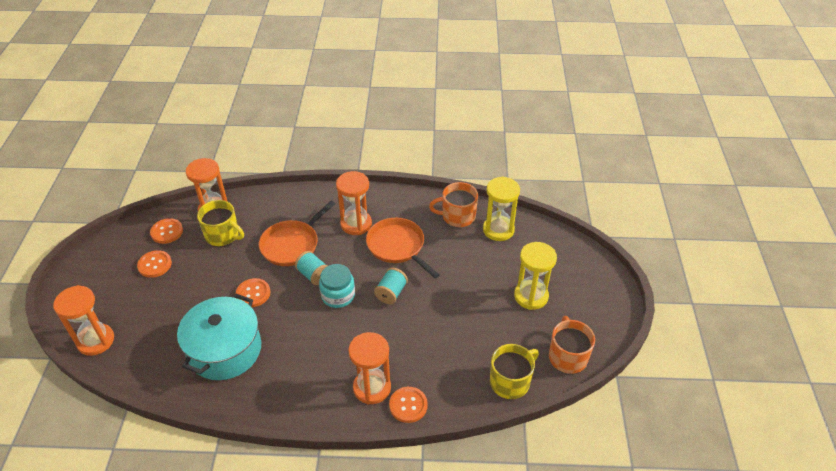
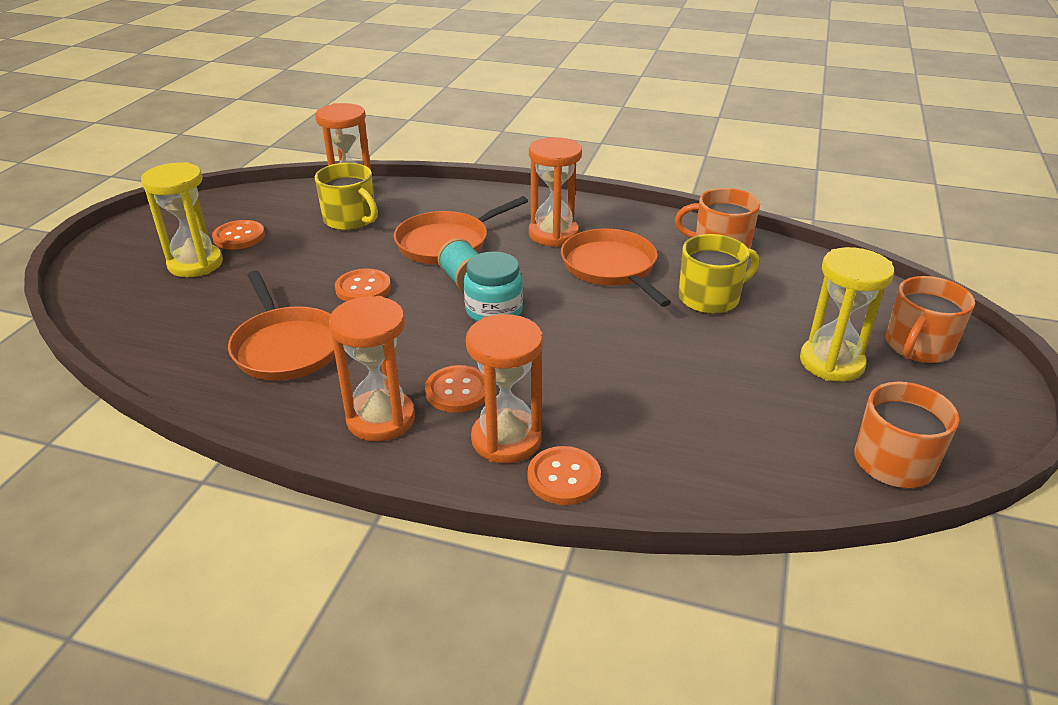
camera: 15 degrees right, 10 degrees down
(96, 341) = (107, 305): orange hourglass -> orange hourglass (381, 419)
(167, 232) = (275, 206): orange button -> orange button (457, 391)
(225, 350) = (286, 347): turquoise pot -> orange pan
(391, 293) = (582, 320): turquoise spool -> none
(498, 230) = (786, 271): yellow hourglass -> yellow hourglass (195, 264)
(510, 381) = (770, 478): yellow mug -> yellow mug (710, 298)
(574, 275) = (918, 346): none -> orange mug

